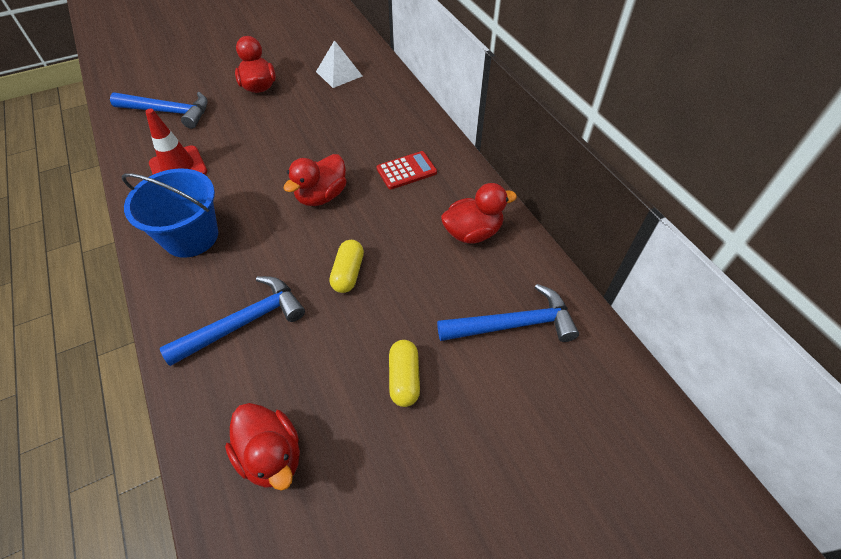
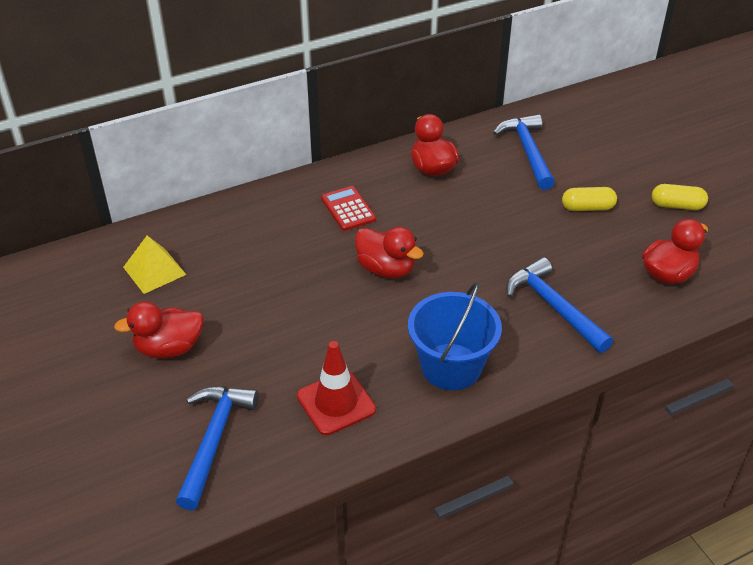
camera: 90 degrees left, 10 degrees down
(339, 73) = (154, 270): white pyramid -> yellow pyramid
(348, 273) = (488, 243): yellow capsule -> yellow capsule (677, 205)

